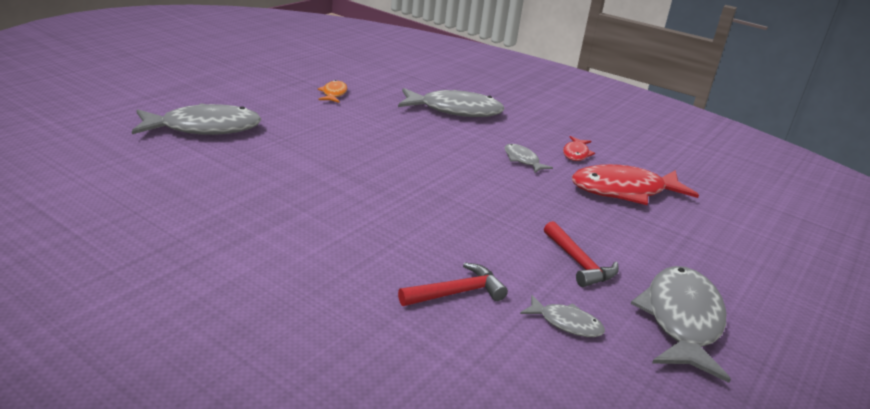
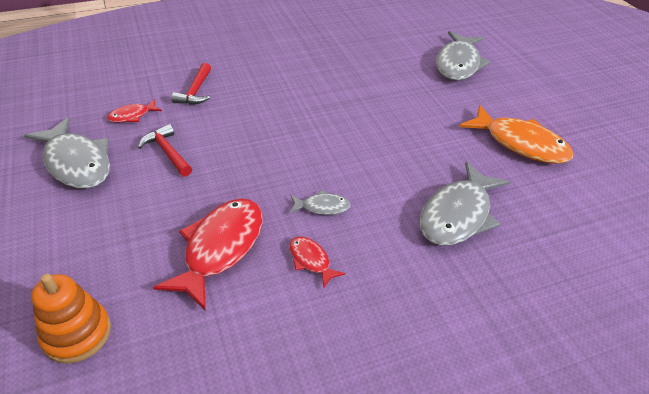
camera: 125 degrees right, 15 degrees up
(333, 94) = (520, 143): orange fish -> orange fish, size x2.06
(566, 323) = (132, 116): grey fish -> red fish
(579, 263) = (167, 152): red hammer -> red hammer turned 45 degrees clockwise
(766, 221) = (77, 334): none -> orange stacking toy

